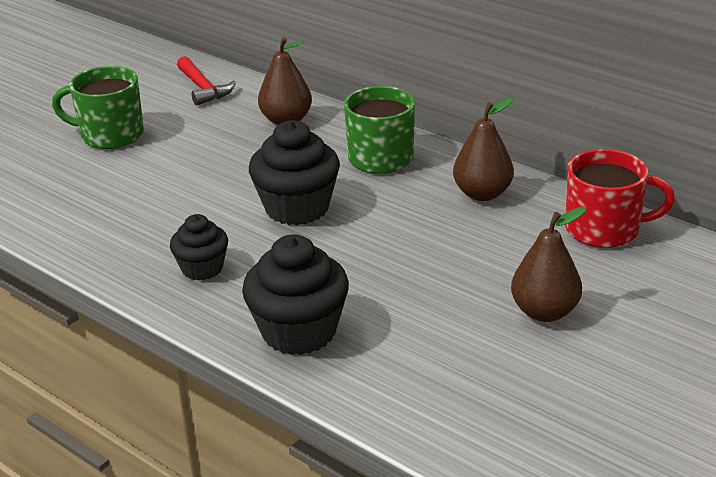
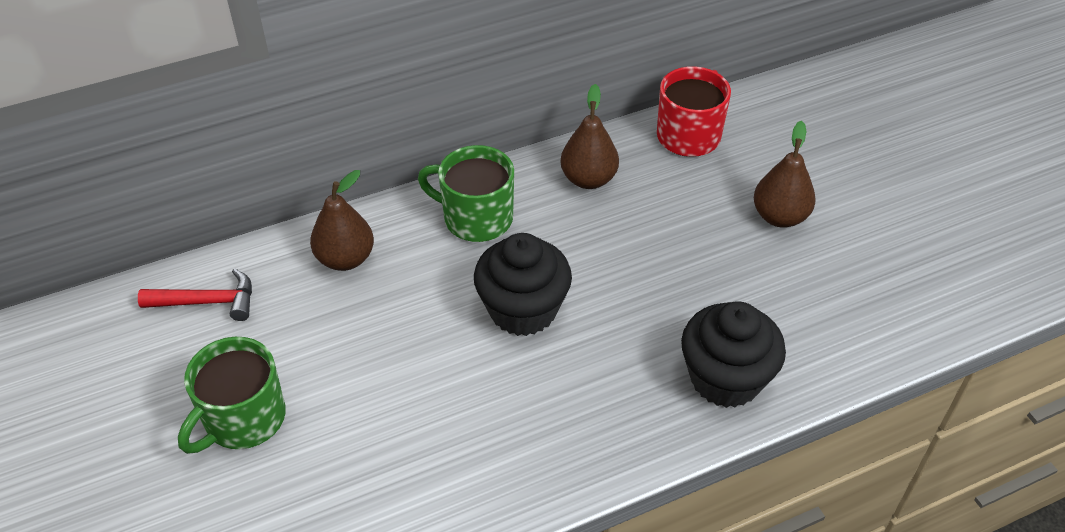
camera: 65 degrees left, 15 degrees up
(202, 268) = (582, 417): black cupcake -> none

